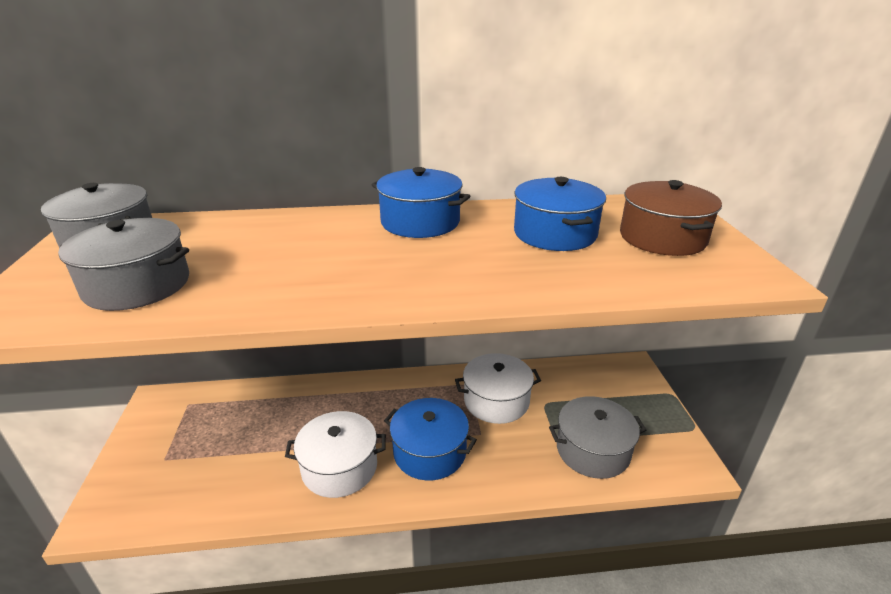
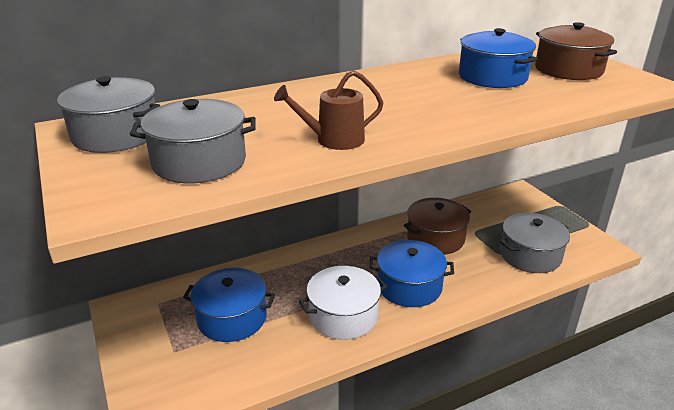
camera: 20 degrees left, 0 degrees up
(290, 284) = (334, 140): none -> brown watering can
(420, 222) = (380, 83): blue pot -> blue pot (232, 318)
(496, 401) = (435, 238): white pot -> brown pot

